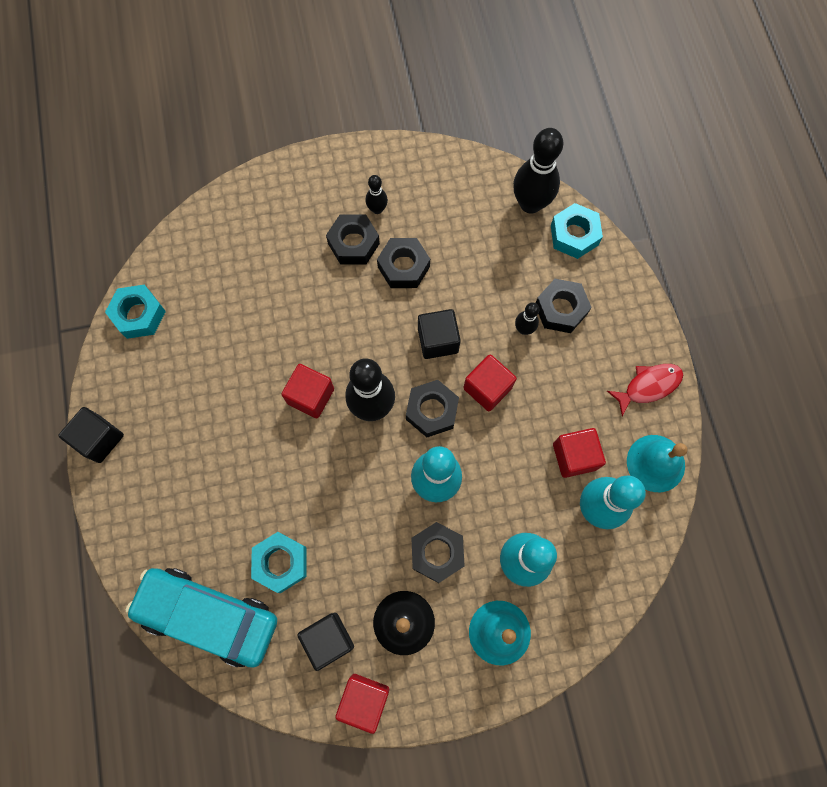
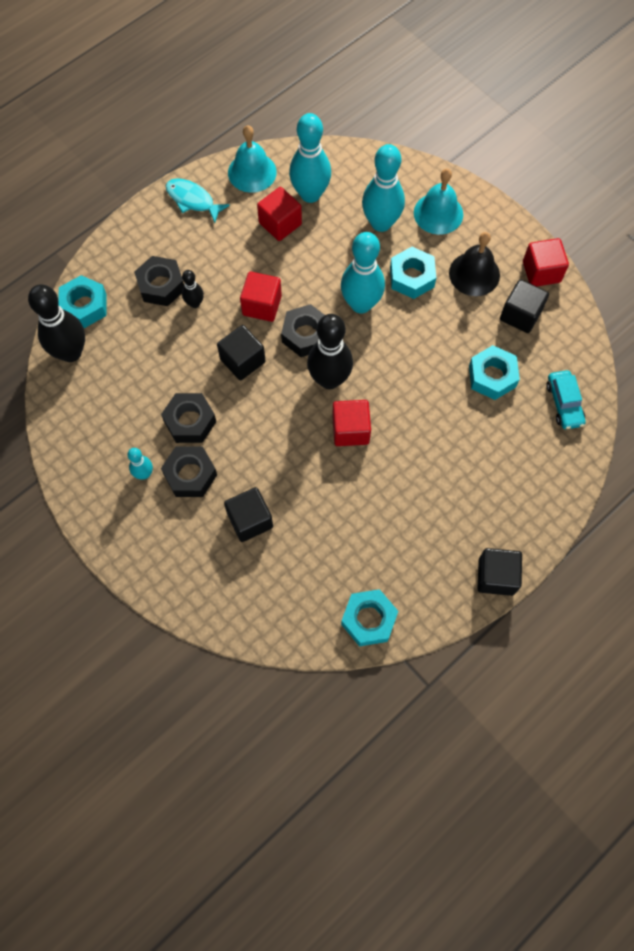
camera: 120 degrees left, 5 degrees down
(208, 616) = (564, 403): turquoise car -> turquoise car, size x0.50
(283, 269) = (250, 520): none -> black cube
(377, 209) = (144, 474): black bowling pin -> turquoise bowling pin
(437, 553) = (412, 277): black nut -> turquoise nut
(648, 386) = (192, 200): red fish -> turquoise fish

